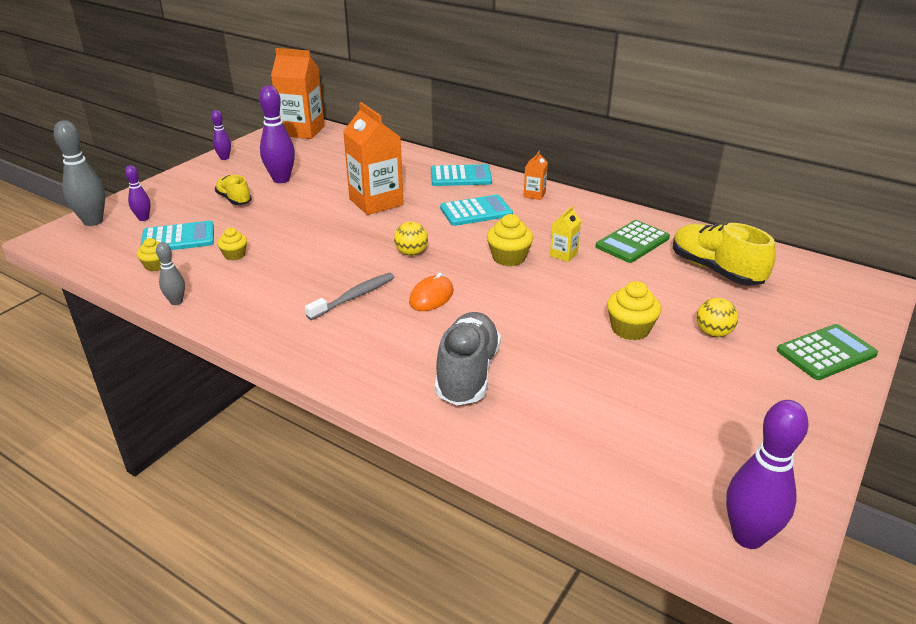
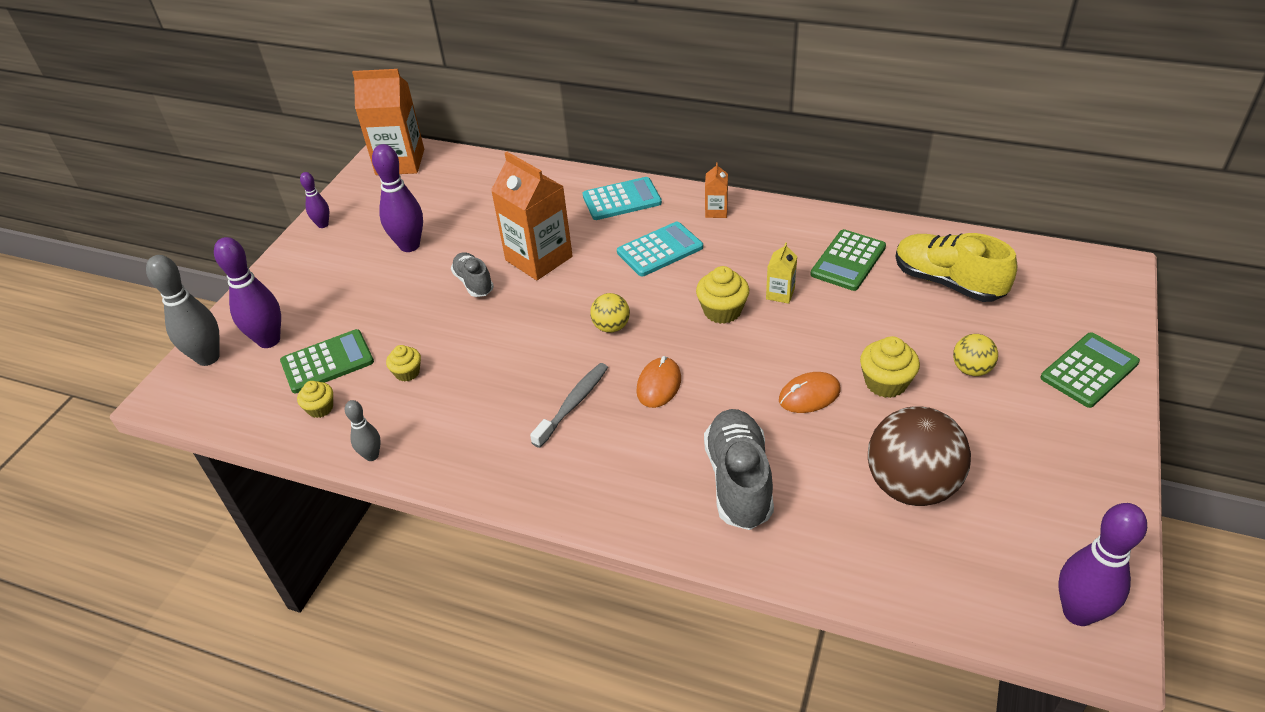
camera: 10 degrees left, 10 degrees up
(143, 218) = (269, 340): purple bowling pin -> purple bowling pin, size x1.82
(178, 238) = (327, 362): turquoise calculator -> green calculator
(234, 199) = (367, 288): yellow shoe -> none
(317, 209) = (473, 283): none -> grey shoe
(557, 326) = (809, 395): none -> orange mouse
(622, 406) = (911, 486): none -> brown ball

